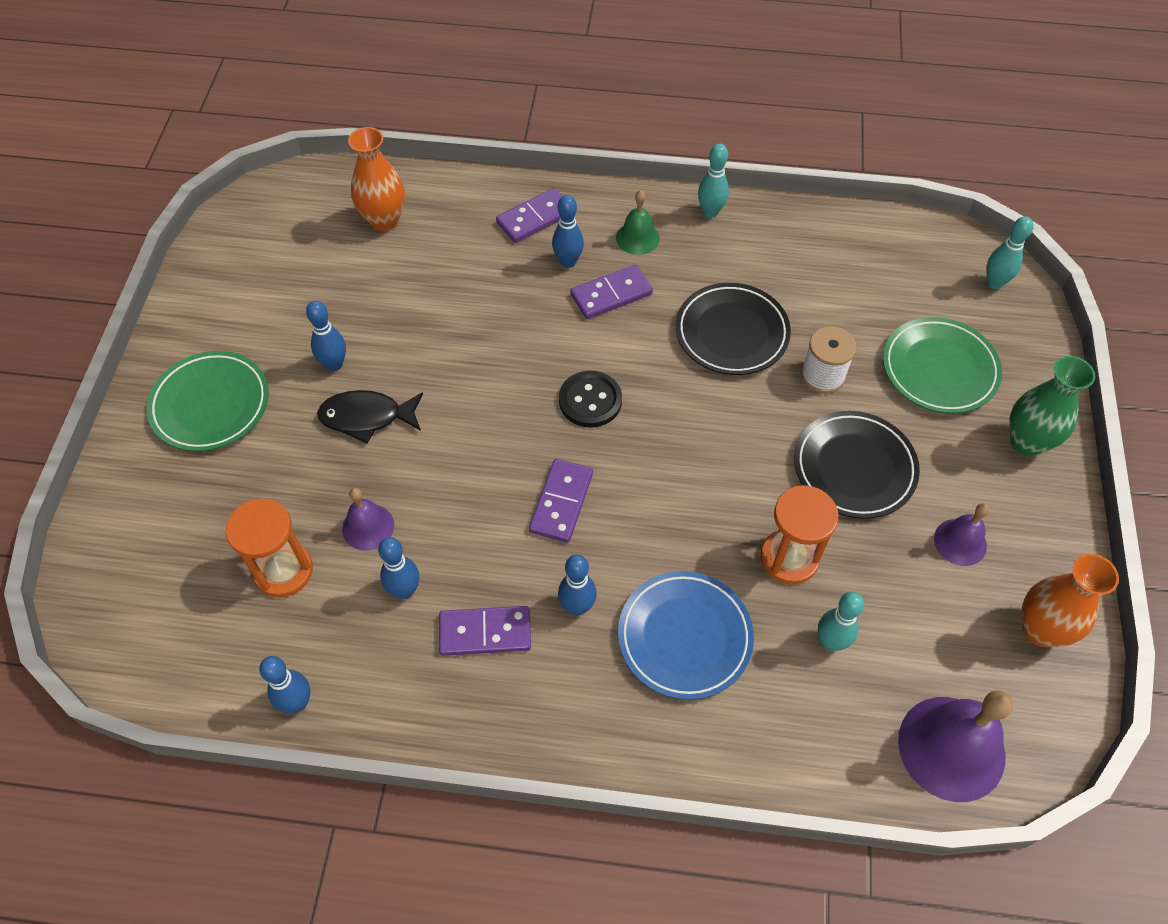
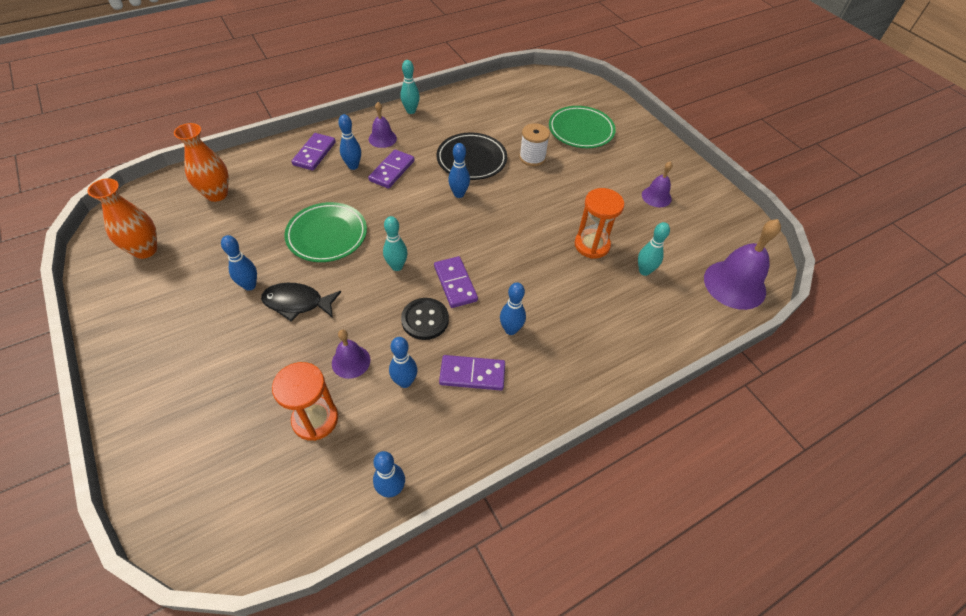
camera: 40 degrees left, 5 degrees down
(210, 405) = (177, 353): green plate -> green plate (327, 235)
(367, 417) = (297, 303): black fish -> black fish turned 45 degrees clockwise
(485, 632) = (472, 374): purple domino -> purple domino turned 45 degrees clockwise
(590, 400) = (426, 226): black button -> black button (425, 320)
(637, 238) = (382, 138): green bell -> purple bell
(670, 377) = (459, 194): none -> blue bowling pin
(684, 637) = (577, 310): blue plate -> none
(854, 468) = (583, 190): black plate -> none
(994, 283) = (570, 85): turquoise bowling pin -> turquoise bowling pin (397, 266)
(1026, 442) = (643, 142): green vase -> none
(1040, 629) = (720, 214): orange vase -> orange vase (145, 250)

